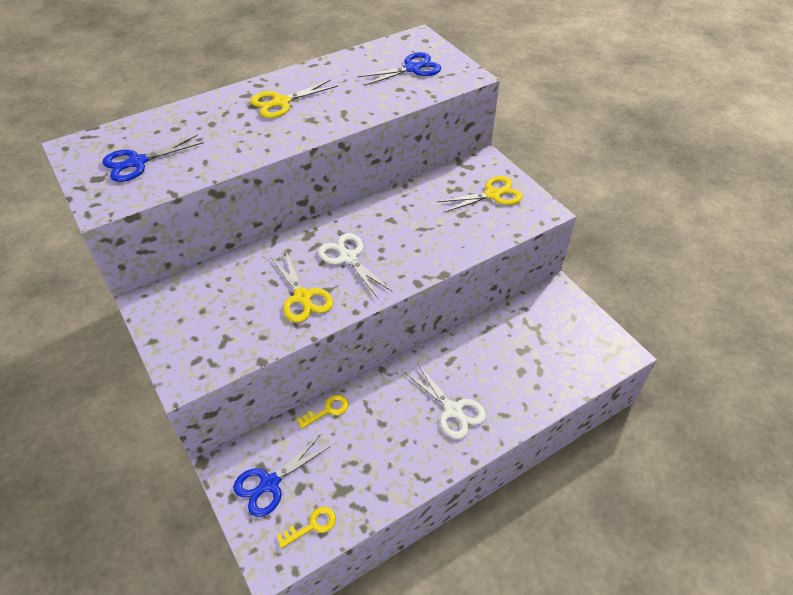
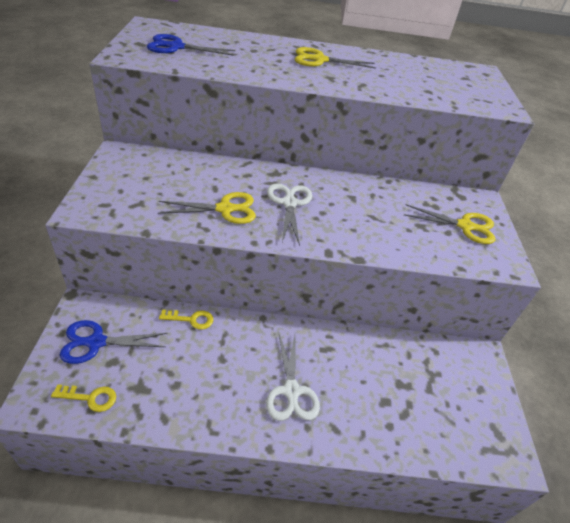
camera: 30 degrees right, 5 degrees down
(302, 297) = (225, 209): yellow scissors -> yellow scissors turned 105 degrees counterclockwise
(412, 69) = (454, 84): blue scissors -> none

